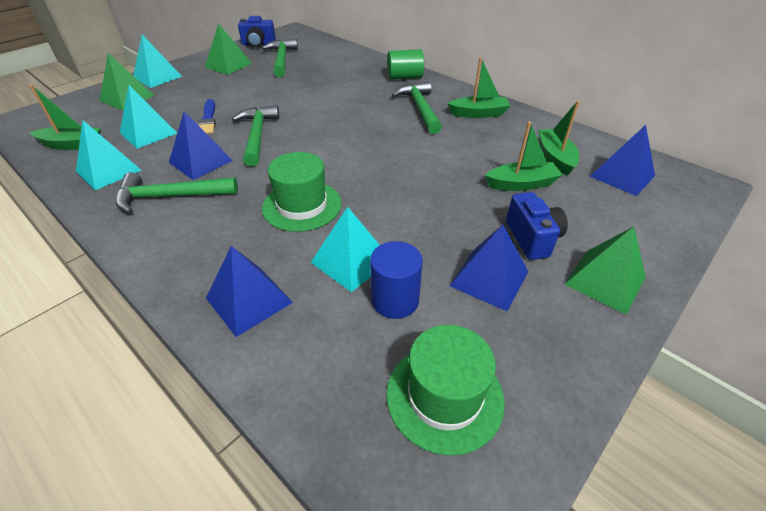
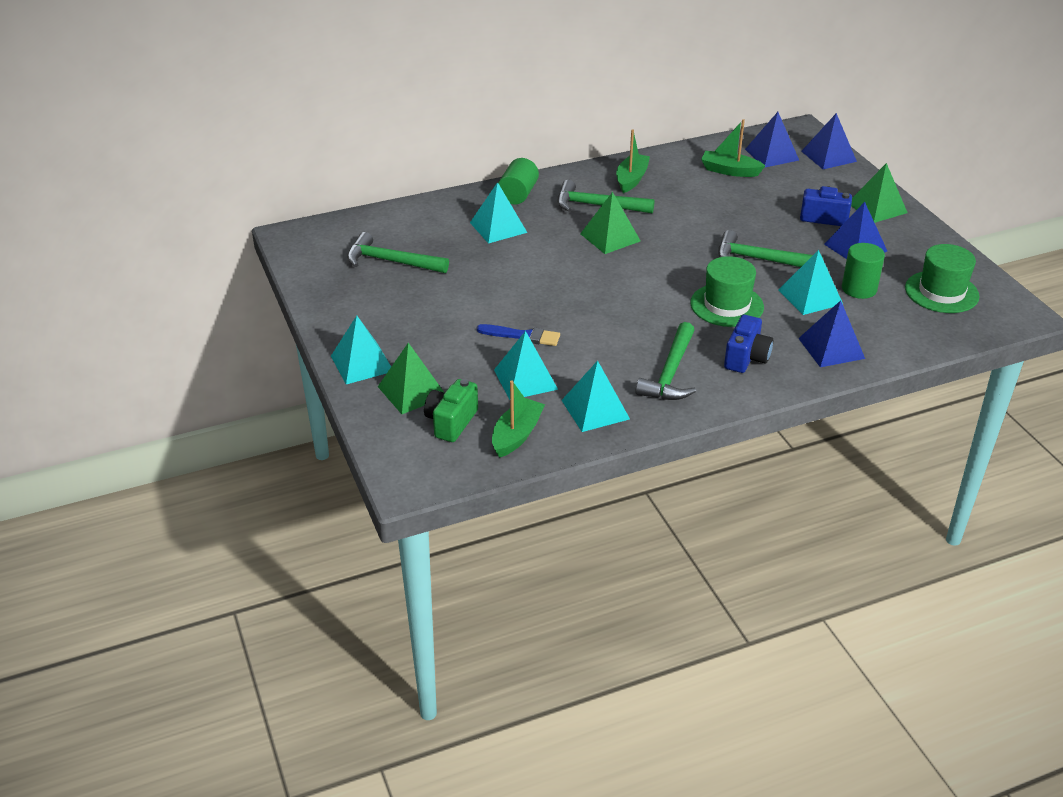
camera: 65 degrees left, 5 degrees down
(89, 118) = (451, 422): none -> green camera
(200, 161) = (615, 350): blue pyramid -> blue pyramid (829, 156)
(228, 65) = (372, 303): green pyramid -> green pyramid (610, 237)
(257, 136) = (585, 309): green hammer -> green hammer (761, 260)
(258, 44) = (318, 270): blue camera -> blue camera (746, 358)
(352, 80) = (498, 227): none -> turquoise pyramid
(395, 300) = (859, 289): blue cylinder -> green cylinder
(521, 184) = (757, 198): green boat -> none

